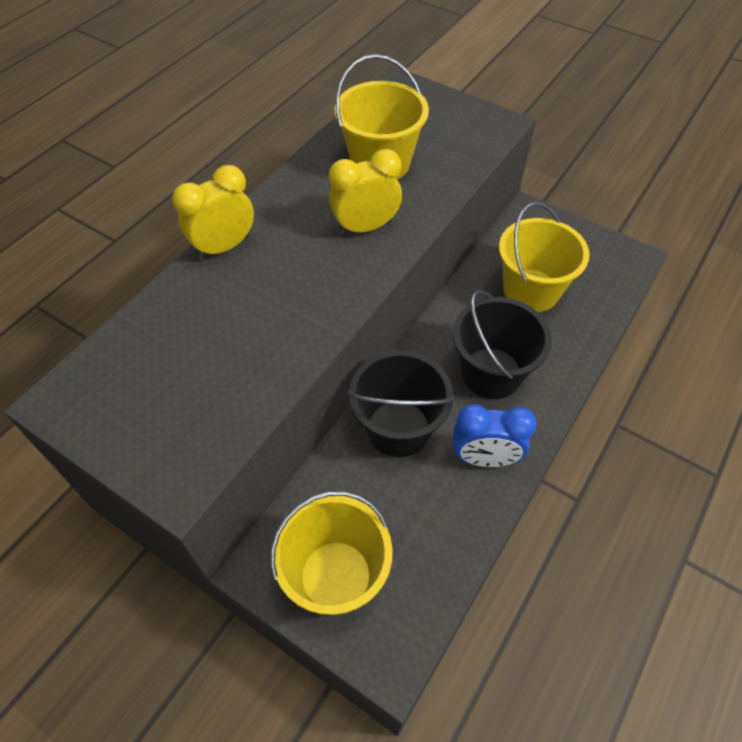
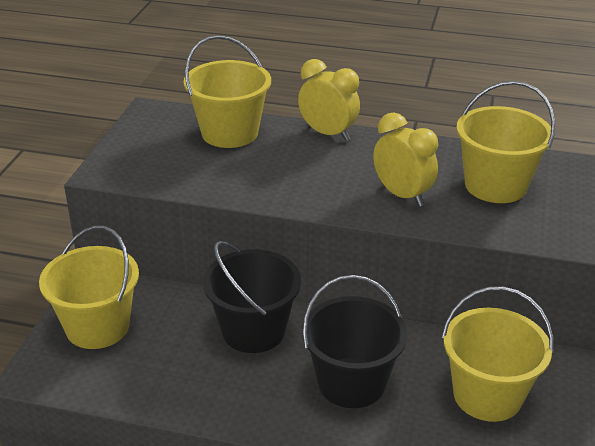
camera: 70 degrees right, 20 degrees down
(167, 331) = (229, 133): none -> yellow bucket
(484, 458) = (246, 396): blue clock -> none

